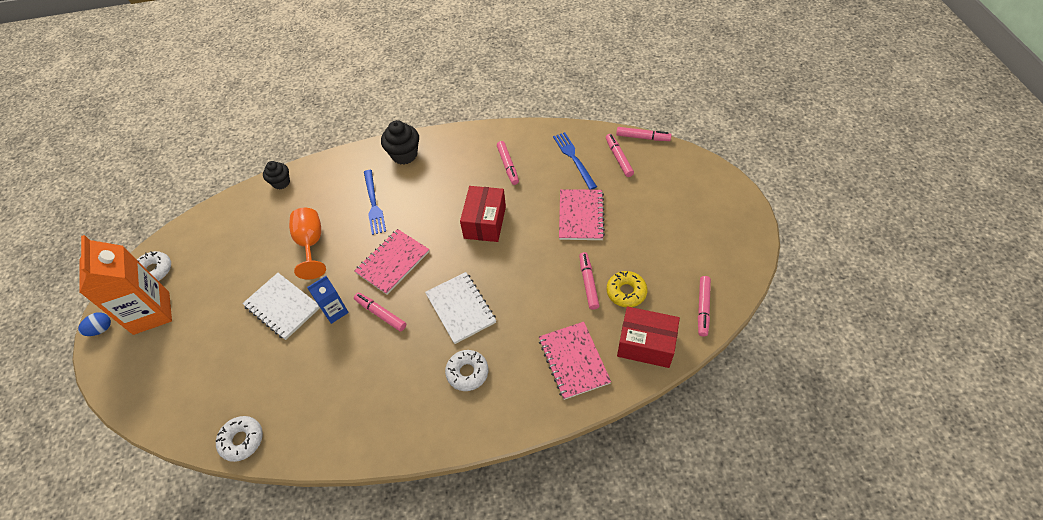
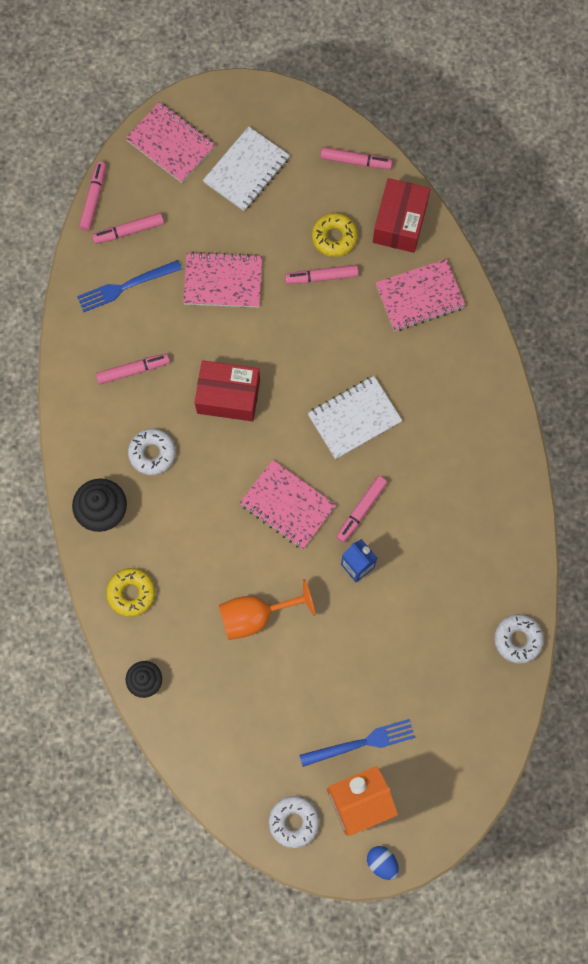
camera: 95 degrees left, 20 degrees up
(282, 307) = (350, 632): white notebook -> white notebook (246, 170)
(344, 172) = (131, 593): none -> yellow donut
(373, 204) = (191, 543): blue fork -> blue fork (361, 743)
(467, 372) = (435, 406): white donut -> white donut (152, 453)
(696, 179) = (170, 144): none -> pink notebook

